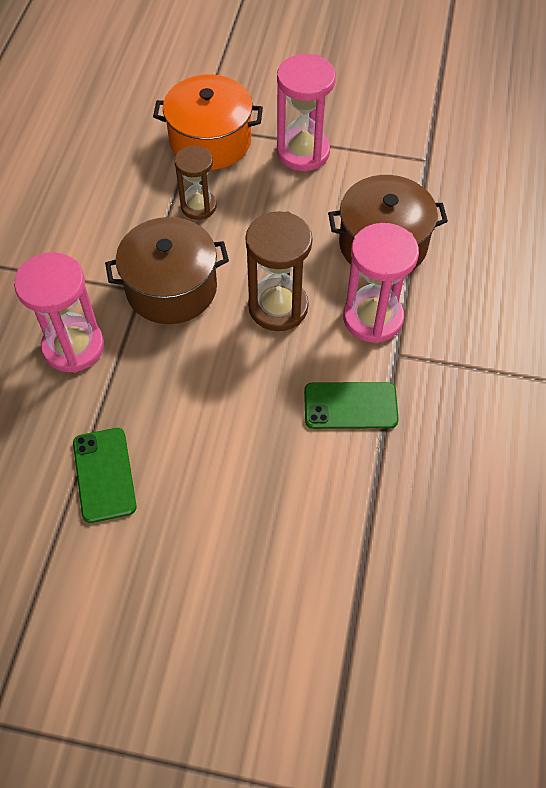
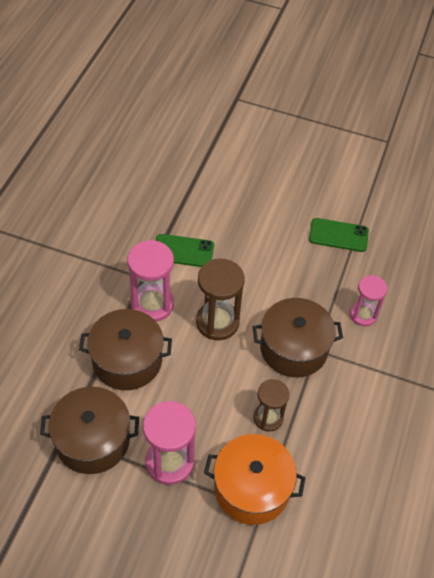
camera: 175 degrees left, 5 degrees down
(73, 347) = (363, 315): pink hourglass -> pink hourglass, size x0.64
(104, 475) = (338, 235): green phone -> green phone turned 75 degrees counterclockwise
(393, 161) = (92, 440): none -> brown pot

